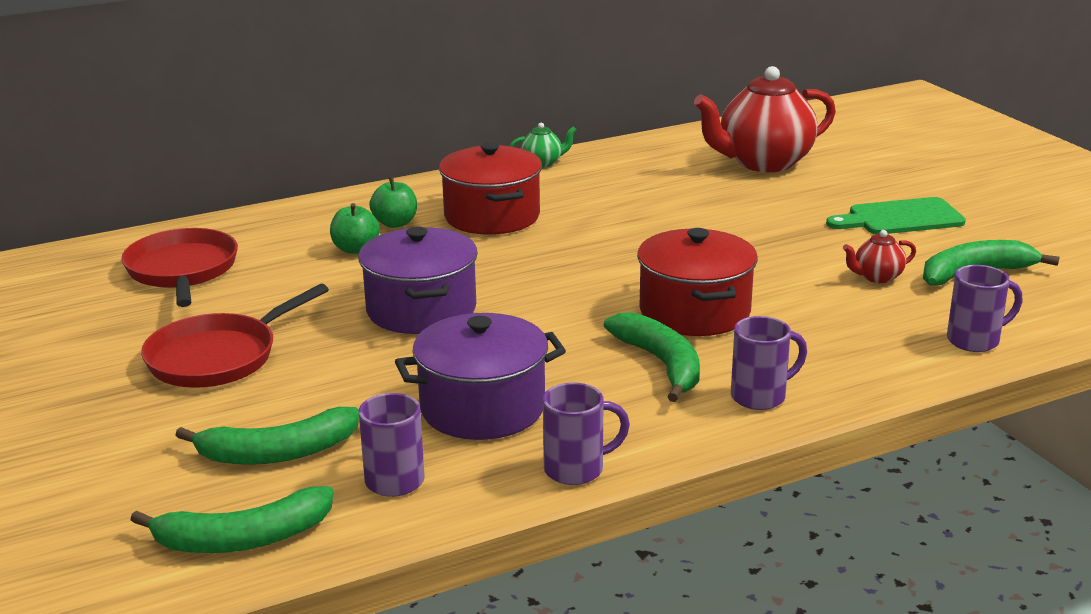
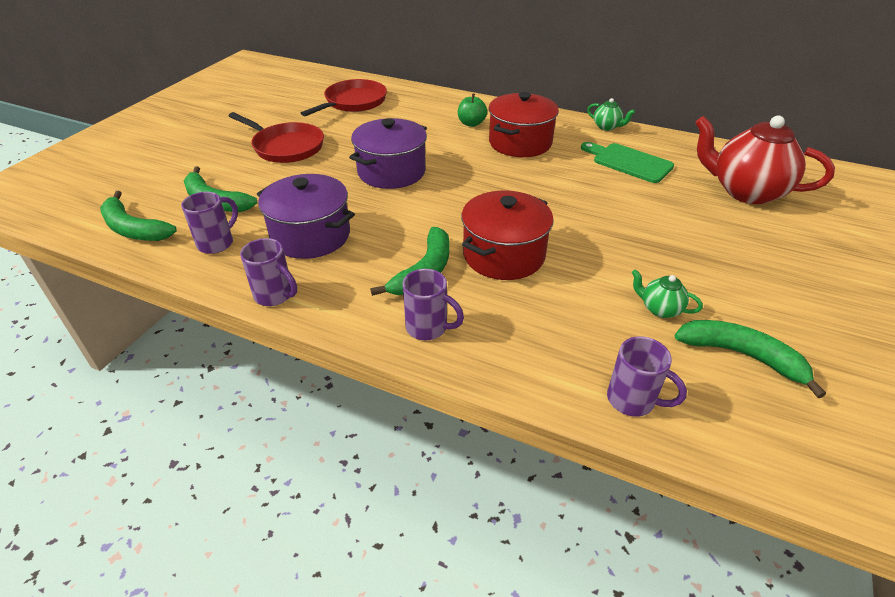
camera: 50 degrees right, 15 degrees up
(218, 357) = (286, 147): red pan -> red pan turned 150 degrees counterclockwise
(355, 249) = (430, 127): green apple -> none
(877, 277) = (660, 309): red teapot -> green teapot
(900, 218) = (769, 281): green cutting board -> green cutting board (629, 162)

